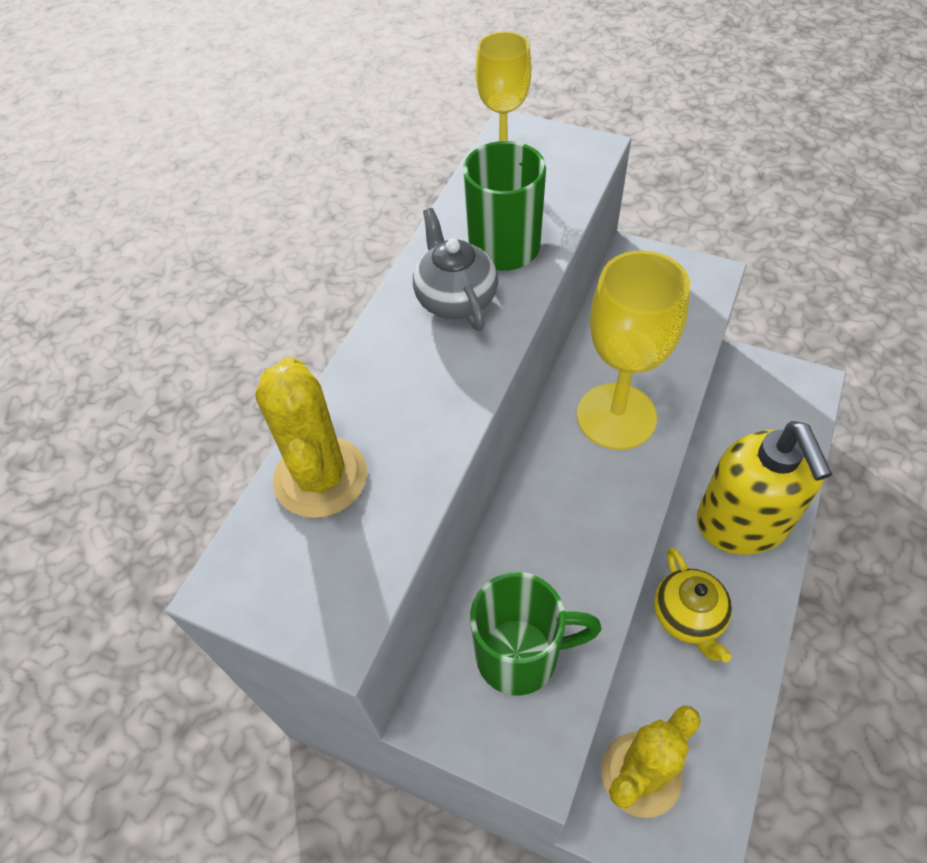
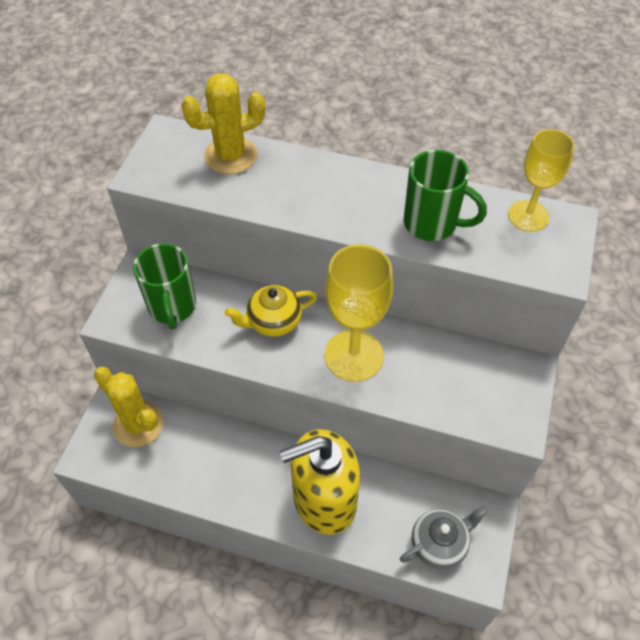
camera: 80 degrees right, 0 degrees up
(455, 299) = (375, 200): grey teapot -> grey teapot (439, 544)
(688, 617) = (243, 456): yellow teapot -> yellow teapot (273, 321)

